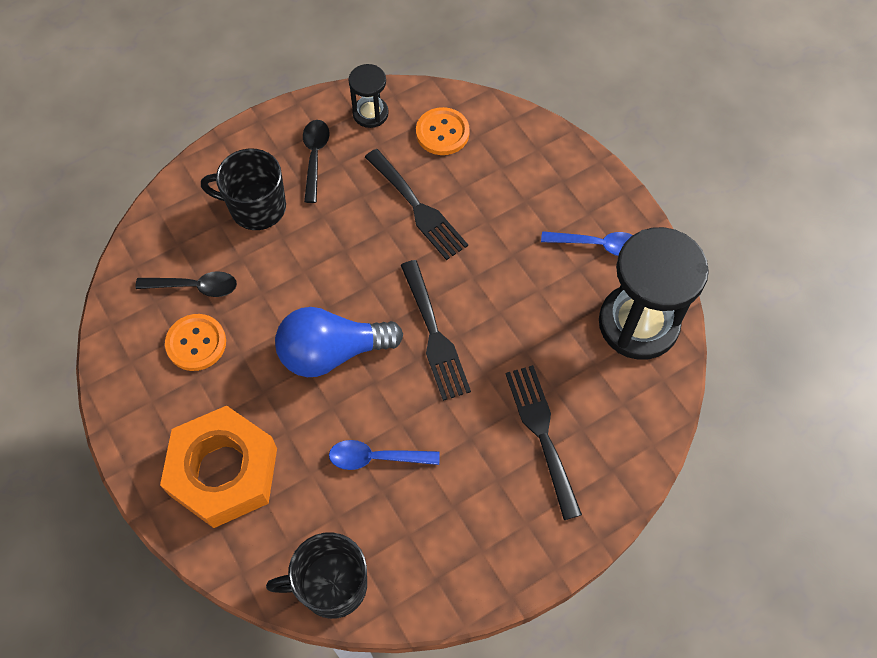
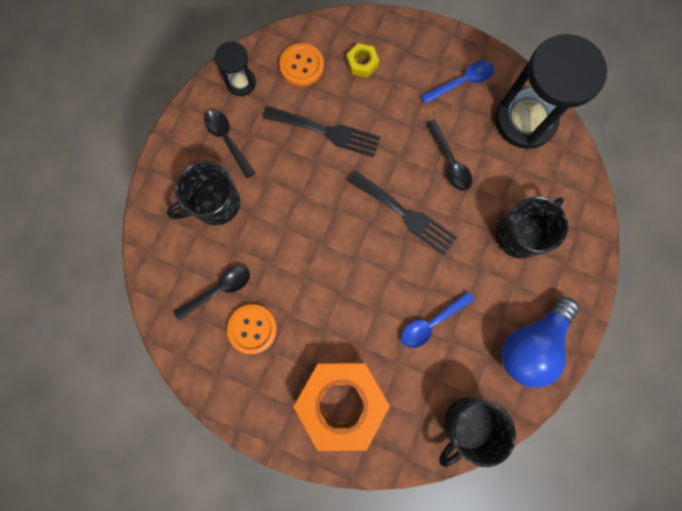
camera: 35 degrees left, 15 degrees up
(332, 352) = (349, 272): blue light bulb -> blue light bulb (530, 344)
(506, 166) = (362, 63): none -> yellow nut
(522, 313) = (449, 161): none -> black spoon
(542, 433) = (520, 234): black fork -> black mug

